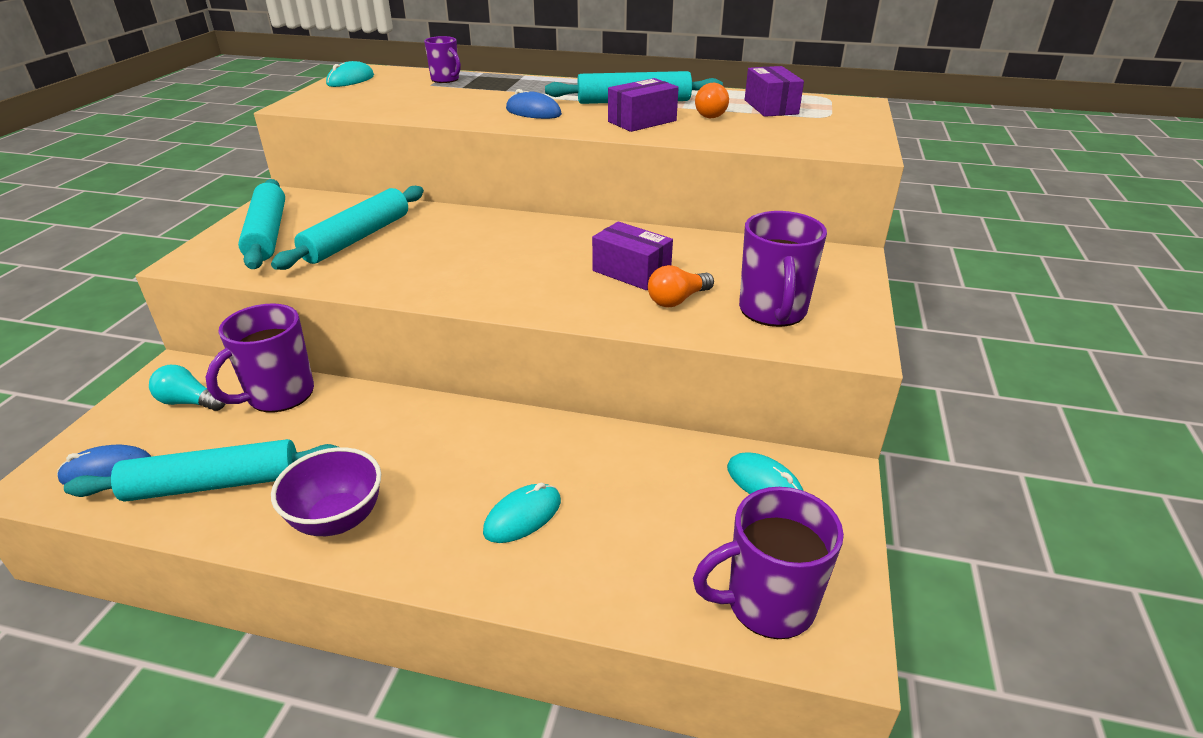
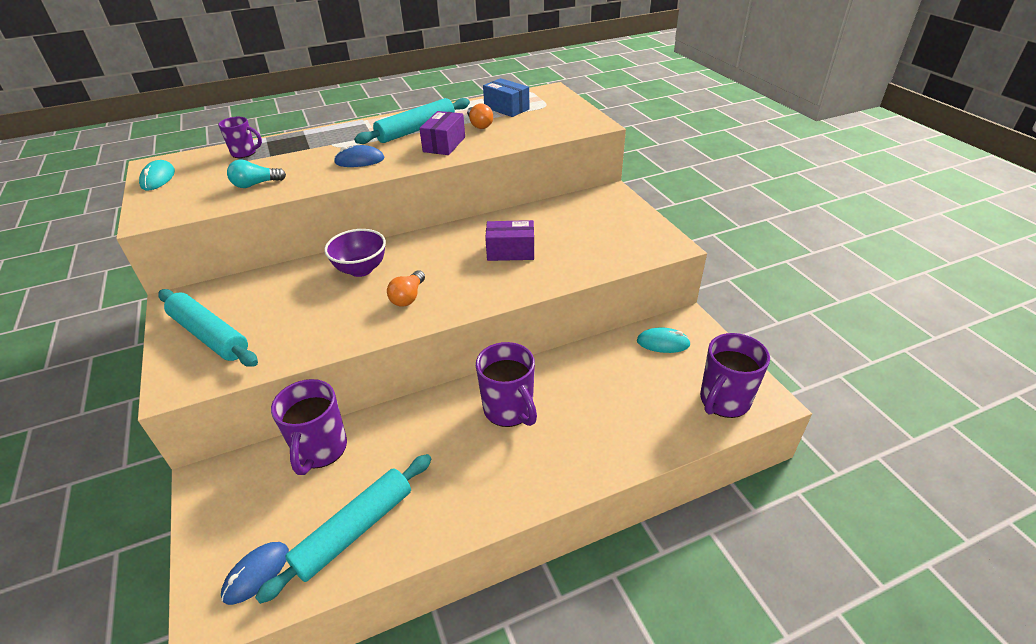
camera: 35 degrees left, 5 degrees up
(189, 402) = (254, 493): turquoise light bulb -> turquoise light bulb (256, 184)
(337, 519) = (467, 497): purple bowl -> purple bowl (361, 269)
(357, 238) = (292, 307): turquoise rolling pin -> none
(523, 516) = (569, 430): turquoise mouse -> none
(677, 300) = (557, 258): orange light bulb -> orange light bulb (408, 297)
(771, 107) = (506, 108): purple box -> blue box
(772, 311) = (612, 243): purple mug -> purple mug (509, 410)

